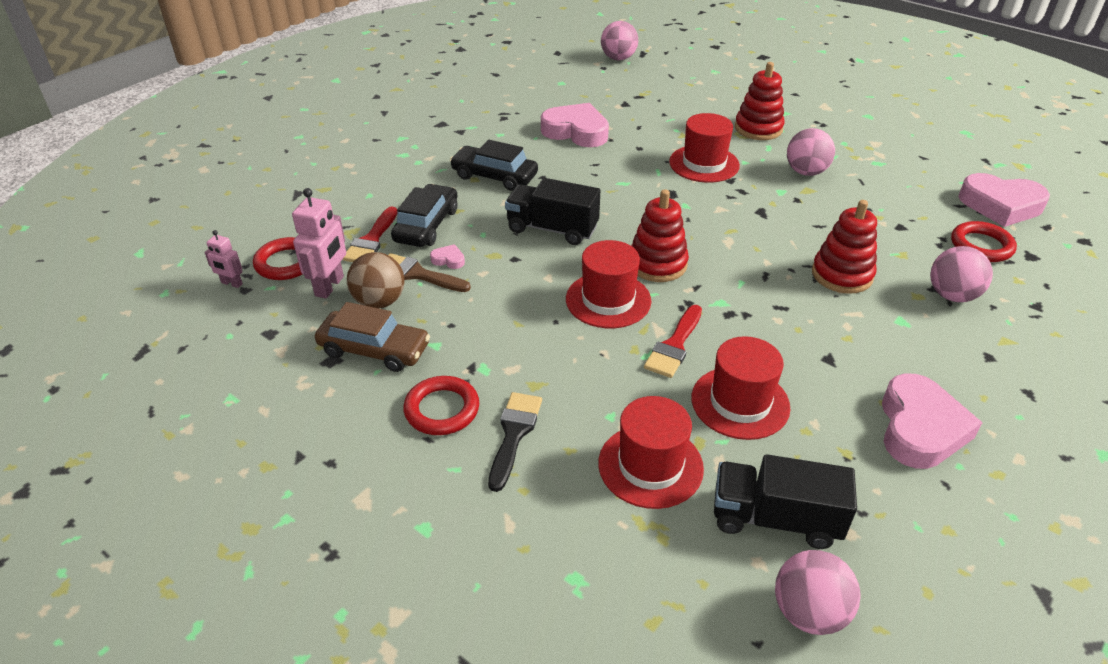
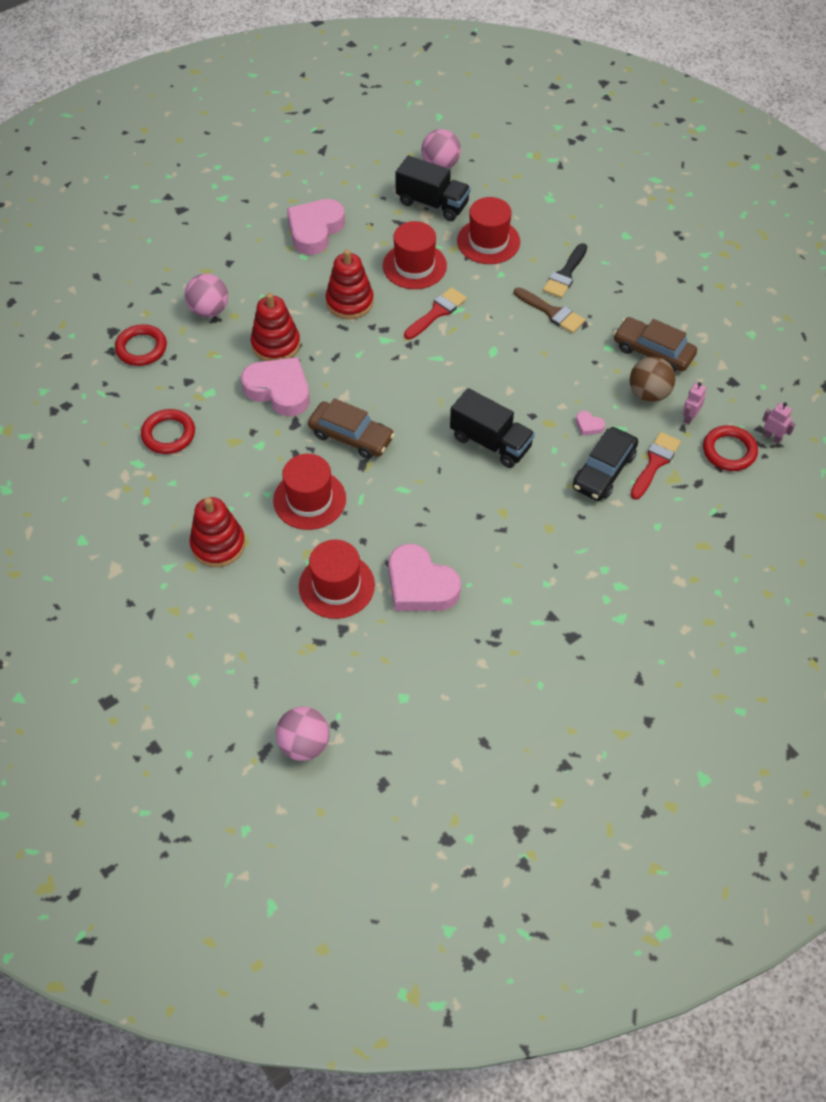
camera: 165 degrees left, 15 degrees up
(330, 286) = (689, 417): pink robot -> pink robot, size x0.57
(418, 274) = (616, 415): brown brush -> brown brush (552, 312)
(442, 409) = (609, 299): red ring -> red ring (168, 434)
(494, 176) = (528, 527): black car -> none
(608, 300) = (469, 359): red hat -> red hat (336, 586)
(657, 264) = (416, 385): red stacking toy -> red stacking toy (349, 302)
(697, 211) = (351, 436): none -> brown car
(806, 172) = (218, 465): pink ball -> none
(1000, 205) = (80, 385): pink heart -> pink heart (279, 390)

